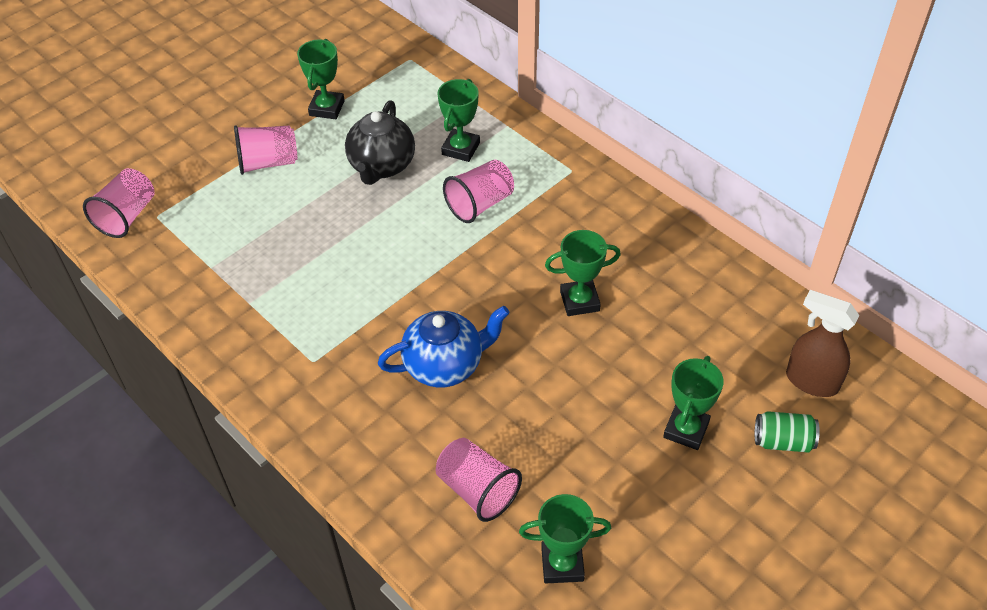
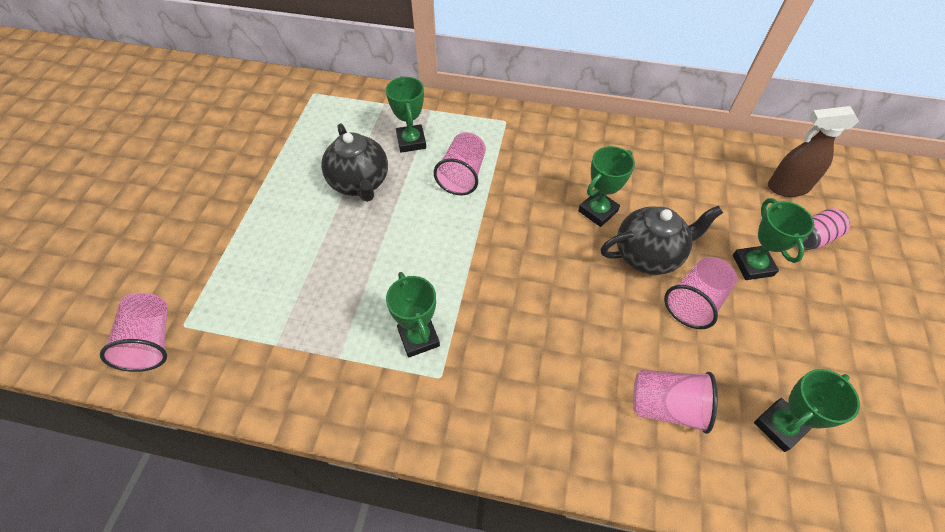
camera: 35 degrees left, 5 degrees up
(268, 162) = (257, 225): pink cup -> pink cup (694, 302)
(327, 108) = (274, 158): green trophy -> green trophy (418, 338)
(445, 365) = (549, 316): blue teapot -> none
(590, 365) = (648, 254): none -> black teapot
(783, 441) = (813, 238): green can -> pink can

